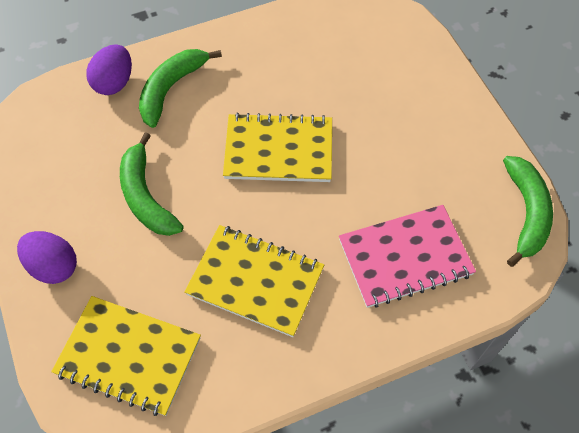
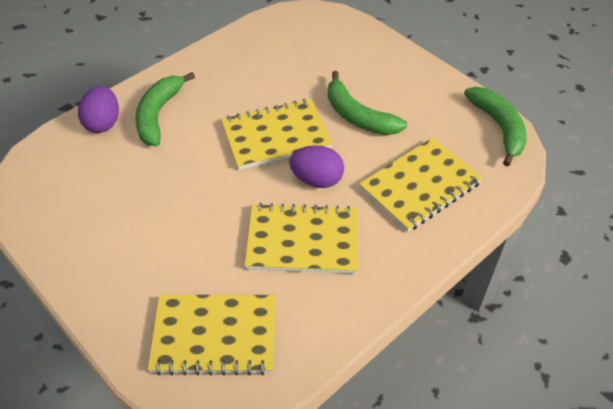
camera: 20 degrees left, 10 degrees down
(53, 266) = (109, 284): purple egg -> purple egg (317, 179)
(146, 196) = (173, 203): green banana -> green banana (358, 116)
(405, 257) = (420, 186): pink notebook -> yellow notebook

